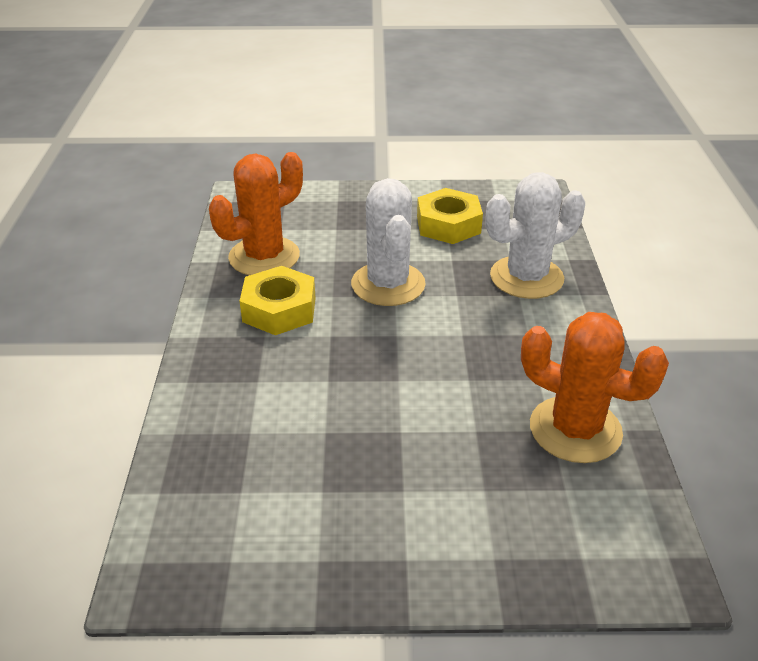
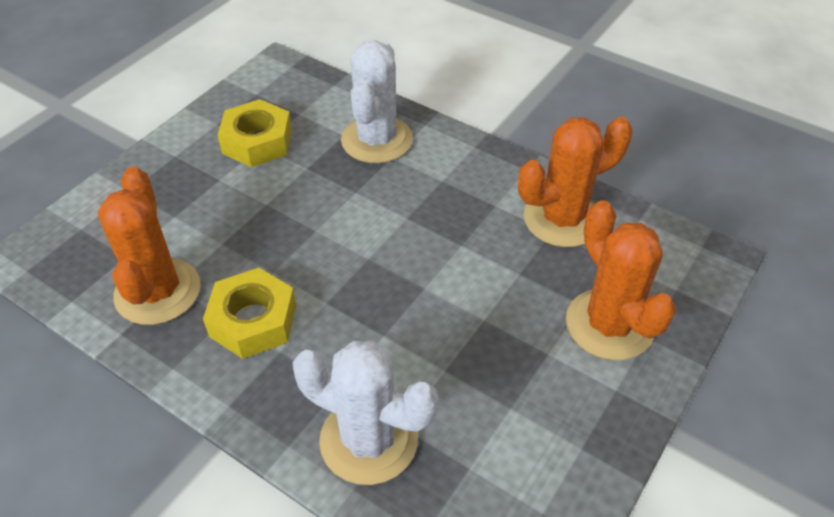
camera: 55 degrees left, 10 degrees up
(388, 284) = (297, 226): white cactus -> white cactus (369, 440)
(479, 521) = (609, 324): none -> orange cactus

